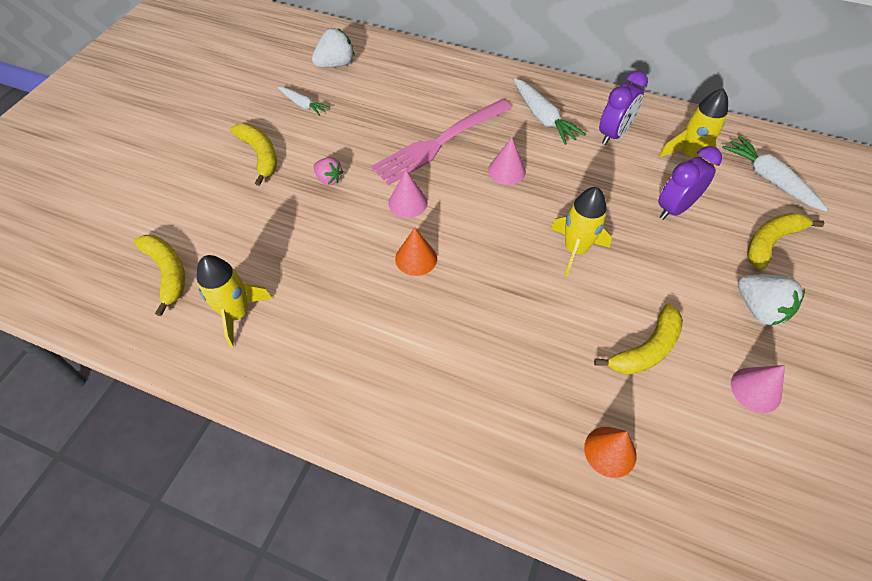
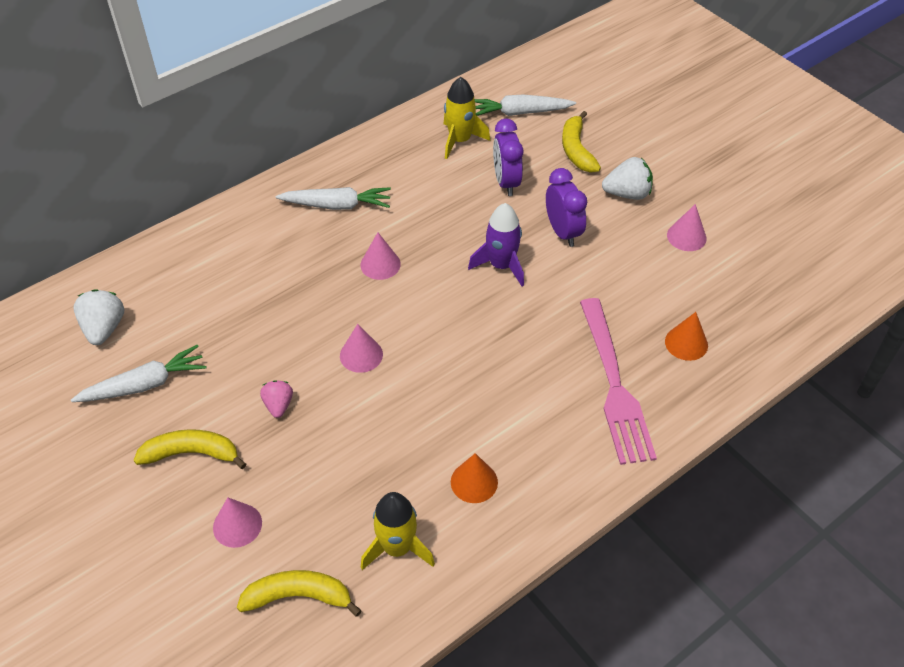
camera: 60 degrees left, 5 degrees down
(213, 208) = (237, 525): none -> pink cone
(303, 104) = (144, 384): white carrot -> white carrot, size x1.62
(329, 179) = (278, 405): pink strawberry -> pink strawberry turned 75 degrees counterclockwise
(416, 258) = (432, 378): orange cone -> orange cone (474, 482)
(440, 143) = (304, 295): pink fork -> pink fork (614, 385)
(575, 249) = (501, 265): yellow rocket -> purple rocket
(613, 134) = (397, 171): purple clock -> purple clock (562, 232)
(645, 349) = (619, 276): yellow banana -> none

